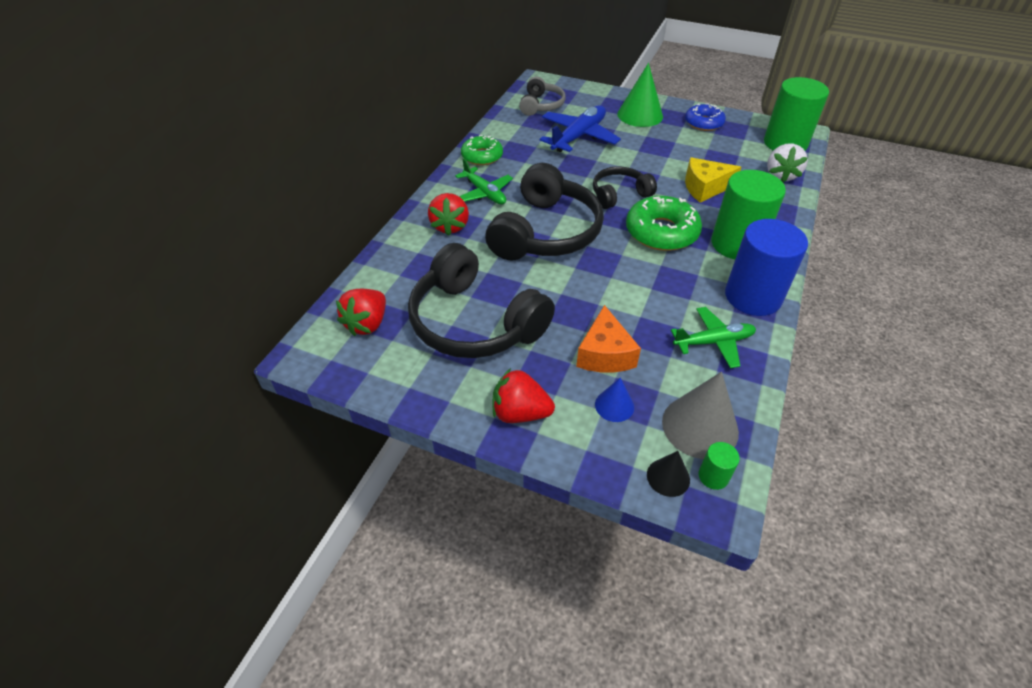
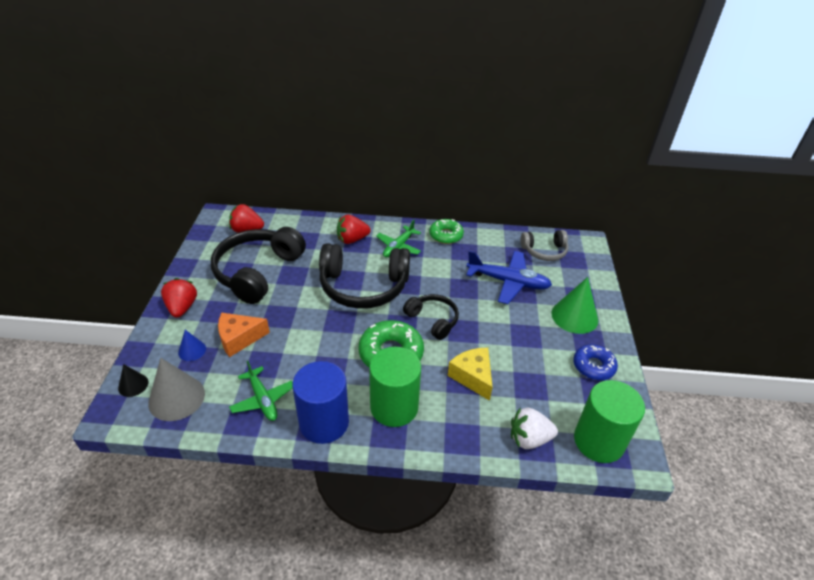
camera: 70 degrees right, 5 degrees down
(713, 476) = (133, 409): green cylinder -> none

